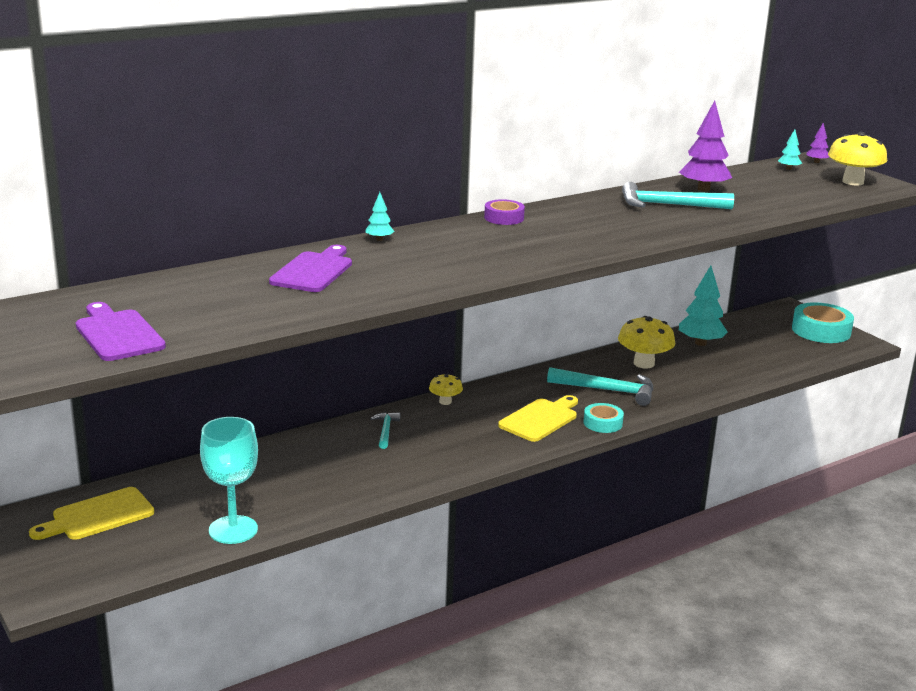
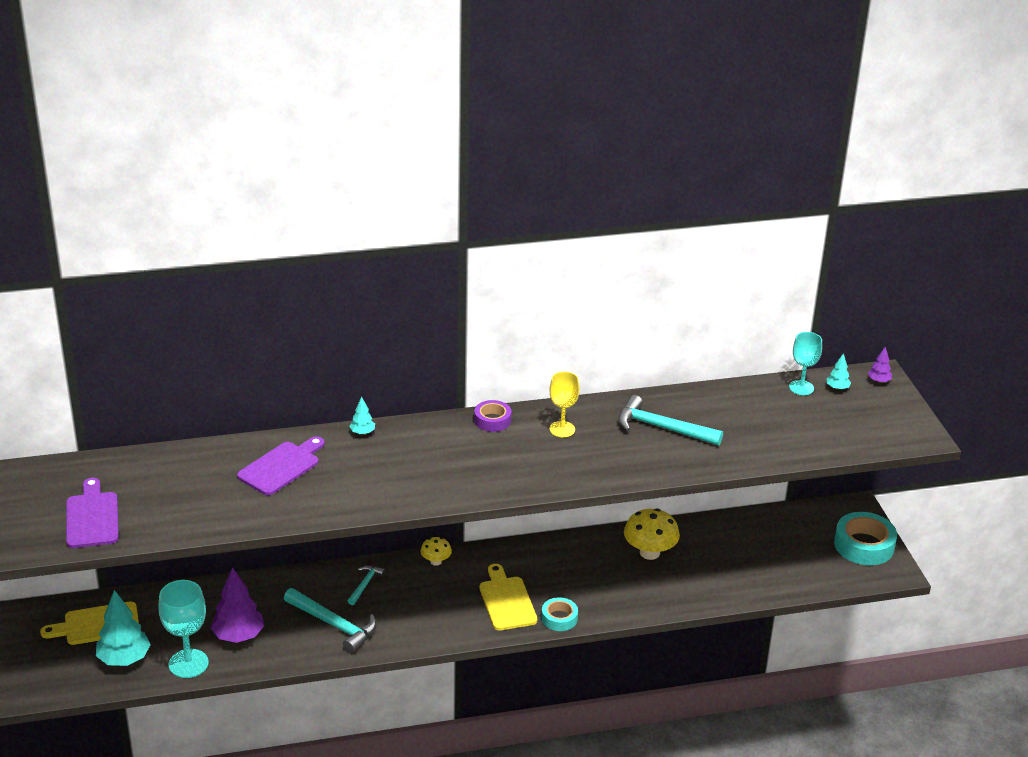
camera: 20 degrees right, 10 degrees up
(540, 419) = (506, 601): yellow cutting board -> yellow cutting board turned 75 degrees counterclockwise
(577, 216) = (562, 429): none -> yellow goblet
(608, 390) = (591, 580): turquoise hammer -> turquoise hammer (334, 625)
(700, 343) = (725, 537): turquoise tree -> turquoise tree (124, 659)
(703, 189) = (718, 408): purple tree -> purple tree (238, 636)
(759, 171) = (801, 388): none -> turquoise goblet
(853, 182) = (885, 422): yellow mushroom -> none

